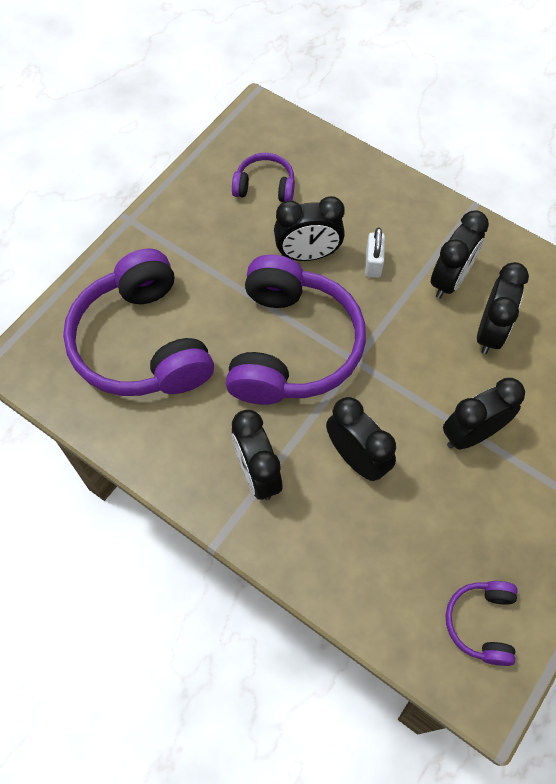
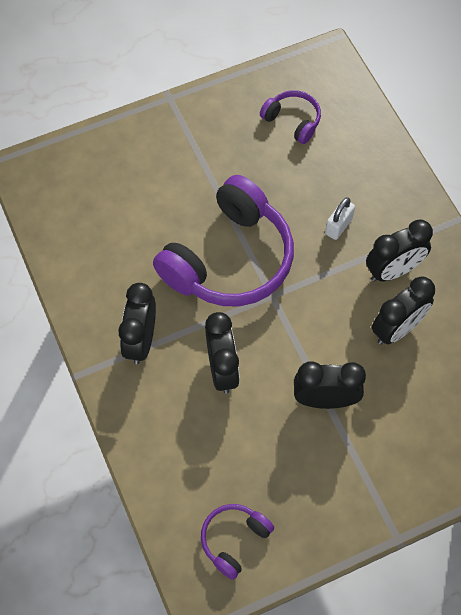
camera: 30 degrees right, 0 degrees up
(142, 343) = (118, 199): purple headphones -> none
(307, 255) = (290, 193): black clock -> none

